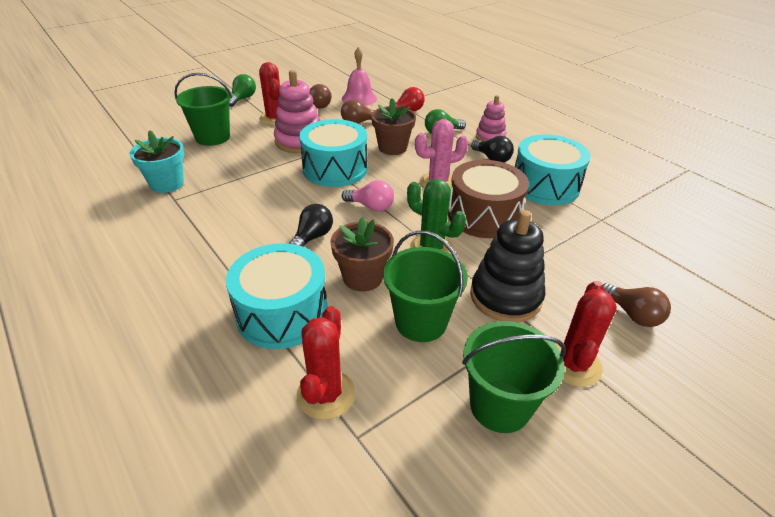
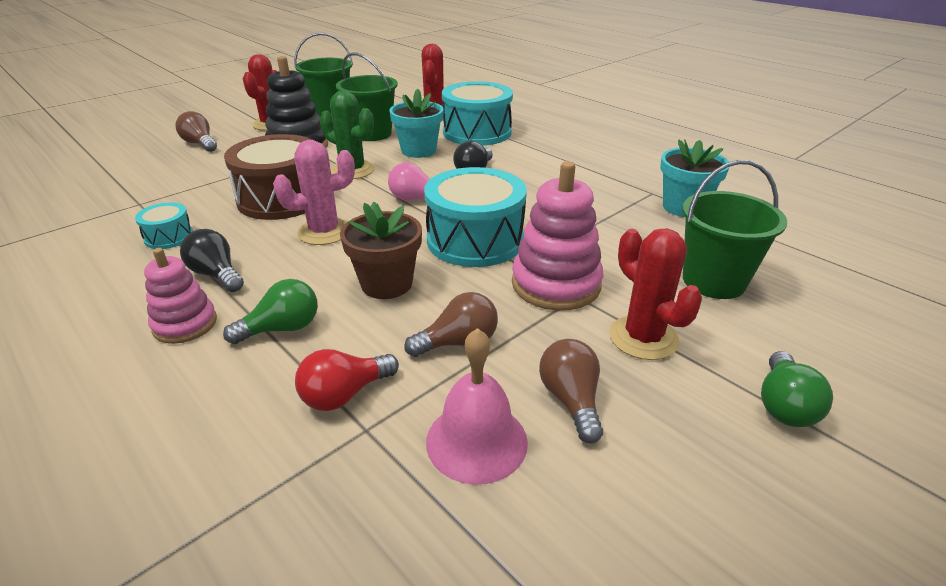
camera: 175 degrees right, 5 degrees down
(362, 277) = (418, 150): brown flower pot -> turquoise flower pot
(545, 186) = (169, 237): turquoise drum -> turquoise drum, size x0.48

